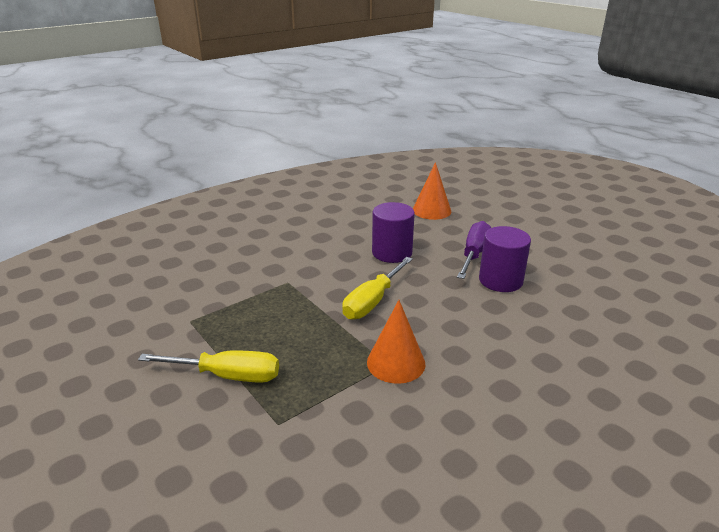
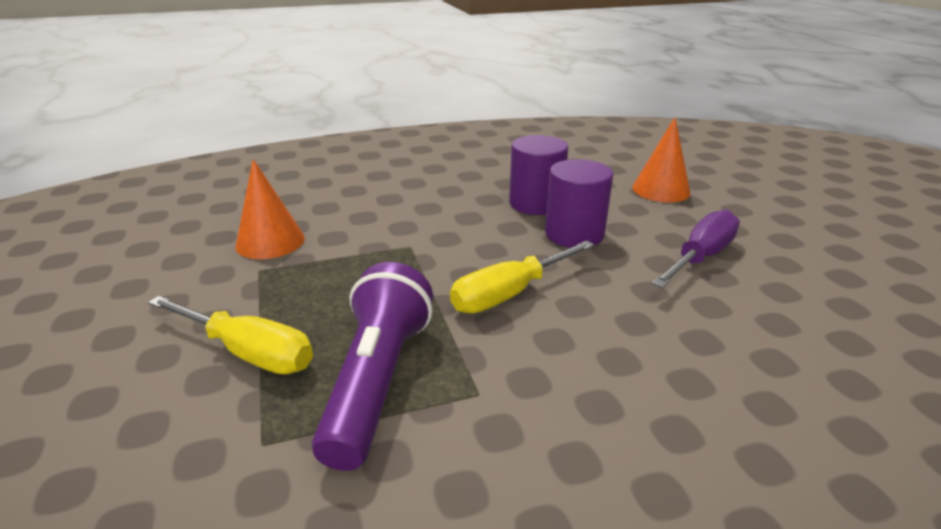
camera: 20 degrees right, 0 degrees up
(323, 372) = (377, 380): none -> purple flashlight
(396, 363) = (493, 394): orange cone -> orange cone (270, 241)
(500, 280) = (729, 303): purple cylinder -> purple cylinder (535, 203)

